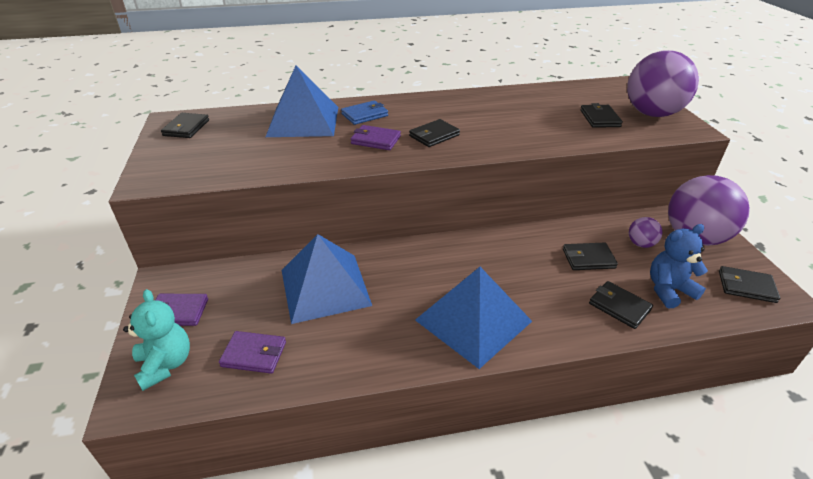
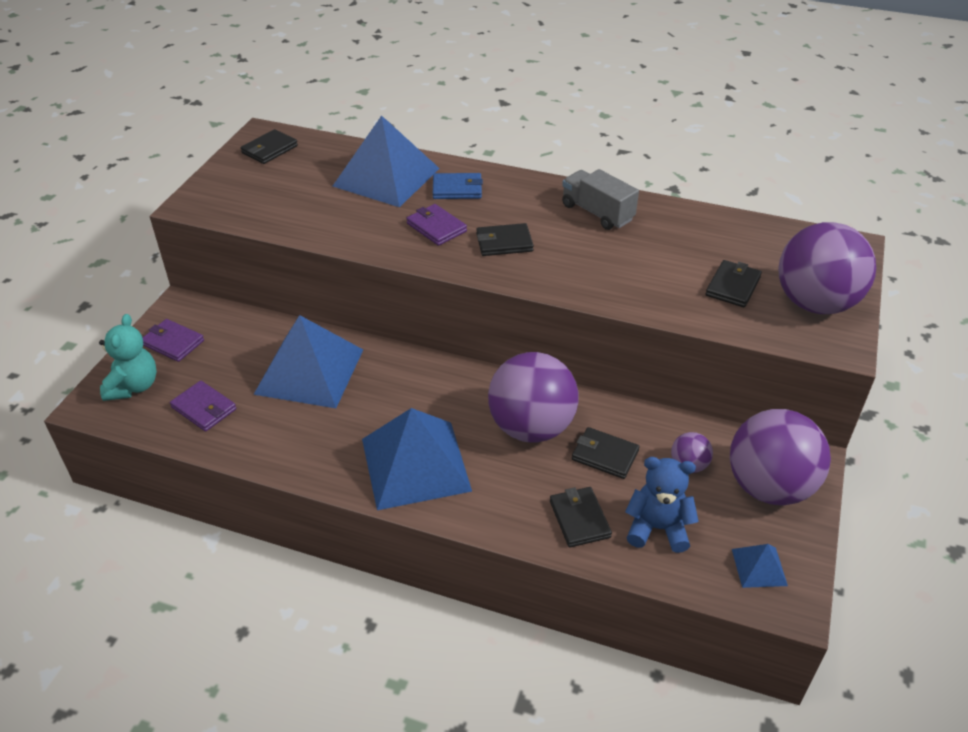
camera: 30 degrees right, 5 degrees up
(473, 104) = (597, 213): none -> grey truck
(525, 260) = (531, 427): none -> purple ball
(746, 286) = (759, 567): black wallet -> blue pyramid

